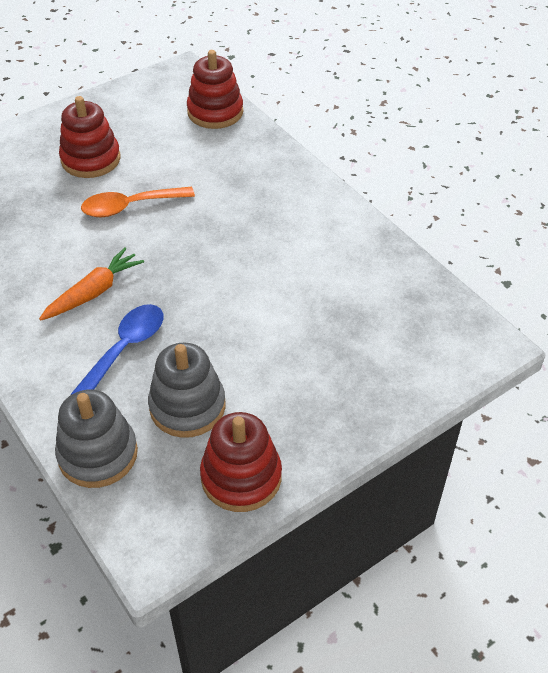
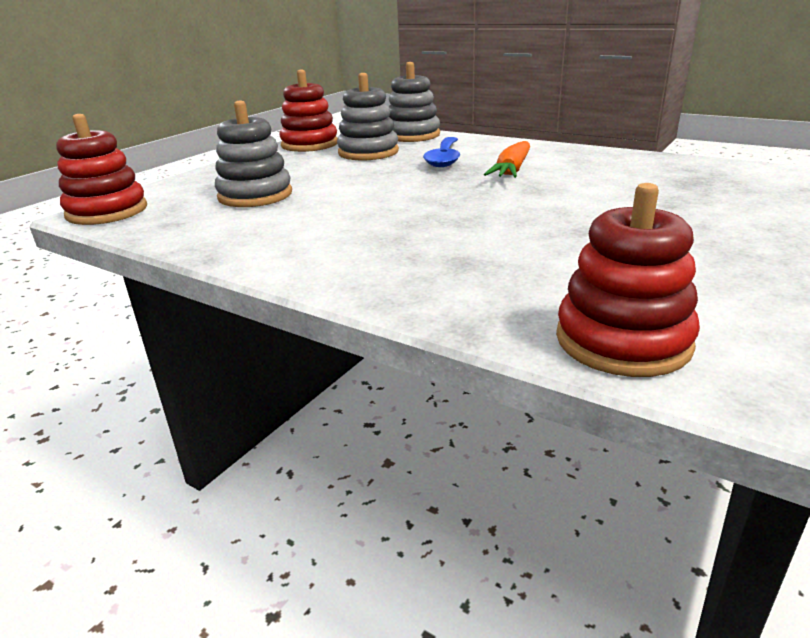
camera: 160 degrees right, 20 degrees down
(91, 159) = (699, 236): red stacking toy -> red stacking toy (107, 211)
(130, 206) = (568, 214): orange spoon -> none
(340, 327) = (255, 195): none -> grey stacking toy

